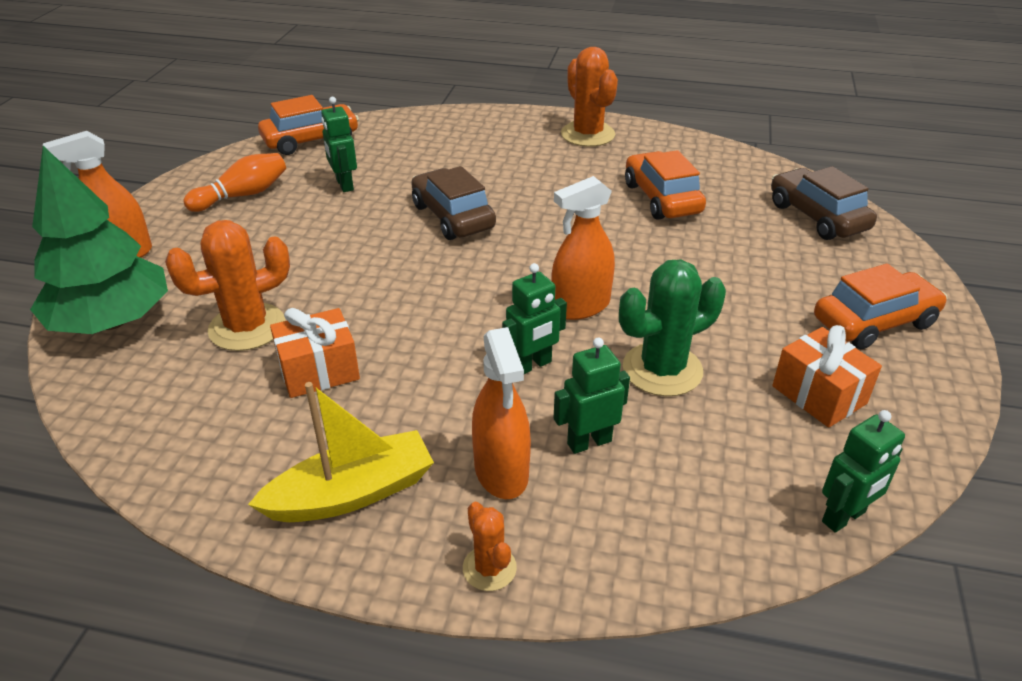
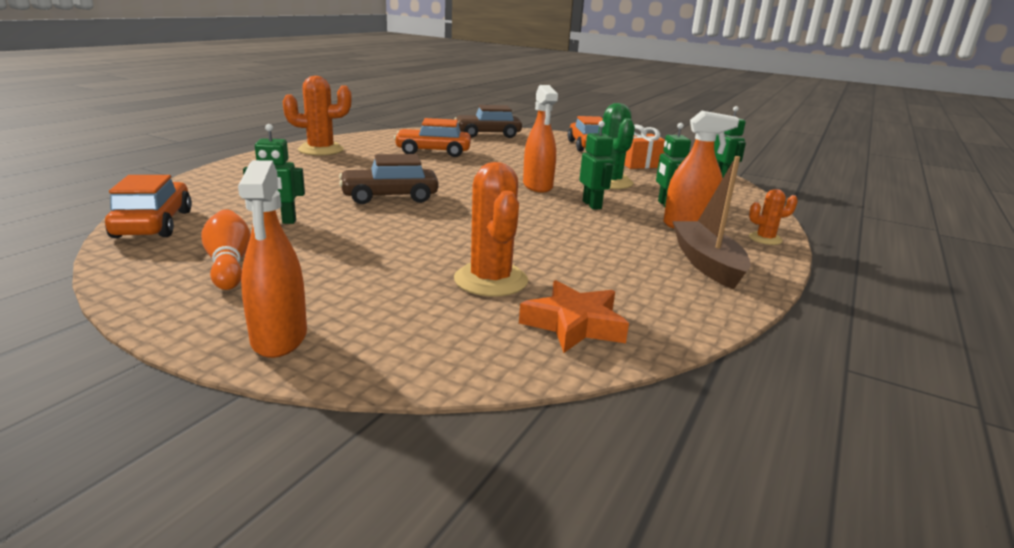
camera: 75 degrees left, 15 degrees down
(112, 321) = (429, 346): green tree -> none
(158, 394) = (574, 324): none -> orange star
(319, 371) = (569, 260): orange gift -> none
(352, 493) = (707, 264): yellow boat -> brown boat

